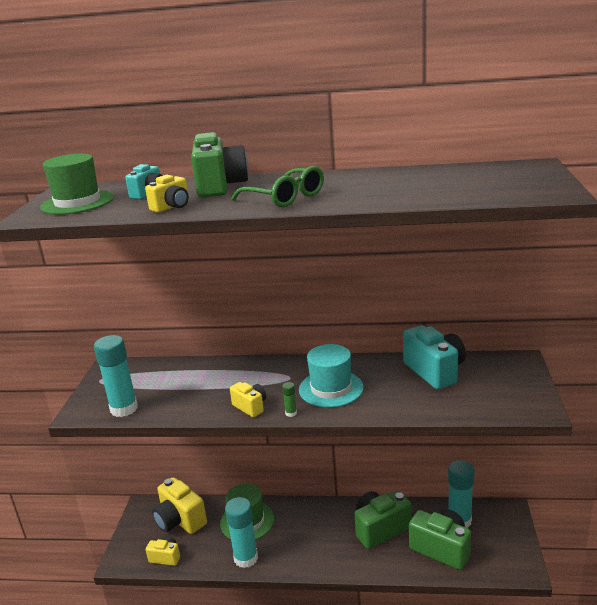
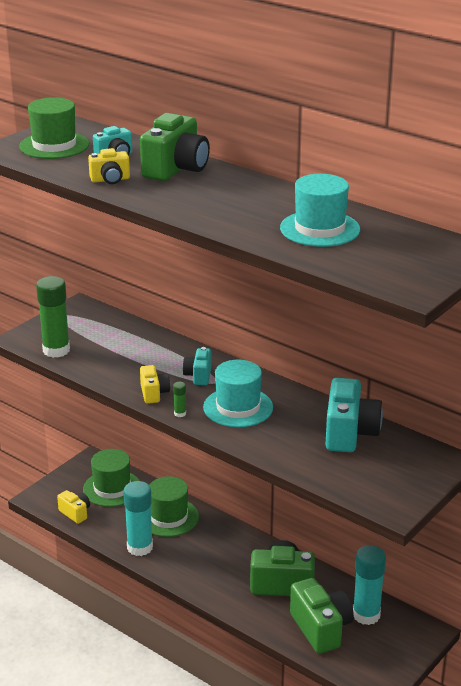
camera: 30 degrees right, 5 degrees up
(124, 409) = (56, 350): turquoise glue stick -> green glue stick
(180, 520) = (112, 488): yellow camera -> green hat
(271, 379) = (198, 376): none -> turquoise camera
(285, 198) = (203, 204): green glasses -> none
(408, 184) = (320, 229): none -> turquoise hat

